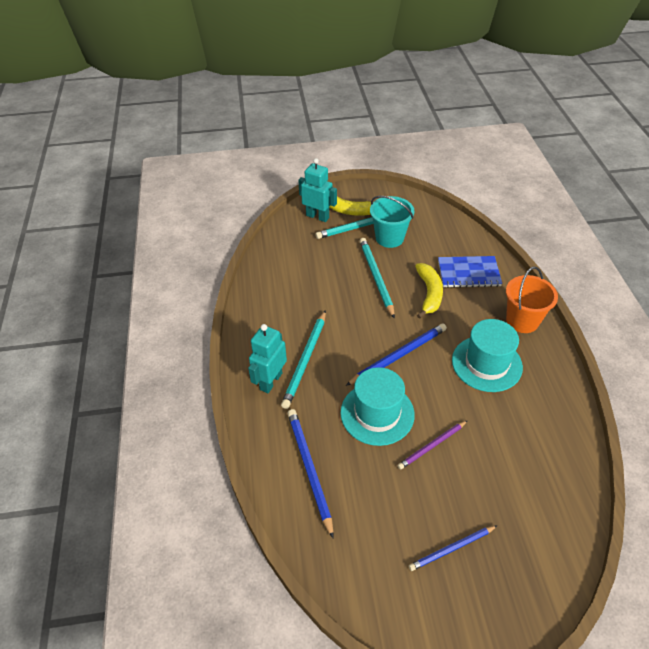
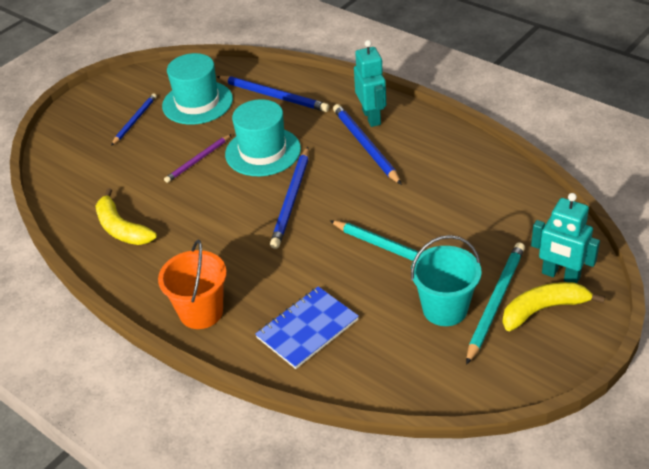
camera: 140 degrees right, 5 degrees down
(305, 360) = (365, 146): turquoise pencil -> blue pencil
(317, 216) = (560, 275): turquoise robot -> turquoise robot turned 45 degrees clockwise
(429, 294) = (325, 274): yellow banana -> yellow banana (121, 228)
(432, 446) = (198, 160): purple pencil -> purple pencil turned 150 degrees counterclockwise
(486, 363) = (204, 246): turquoise hat -> turquoise hat (197, 103)

